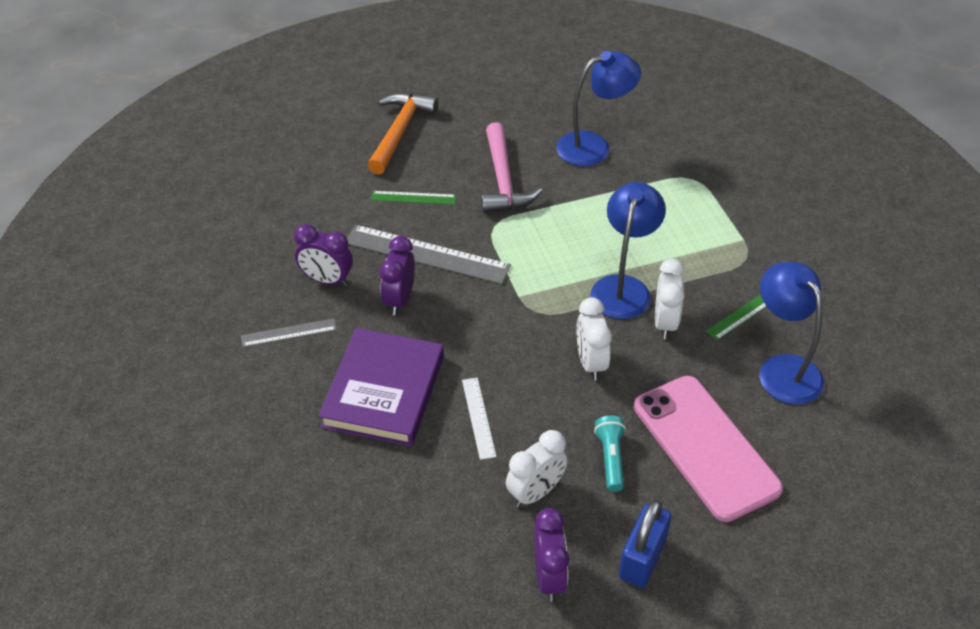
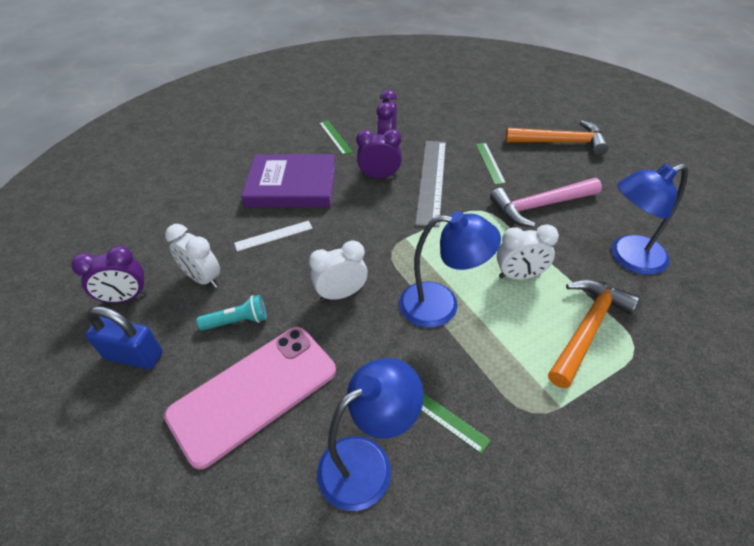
camera: 80 degrees right, 0 degrees up
(289, 333) = (335, 137): grey ruler -> green ruler
(594, 146) = (628, 258): blue lamp -> blue lamp turned 105 degrees clockwise
(665, 323) = (405, 343): white clock -> white clock (519, 276)
(670, 199) = (587, 329): none -> orange hammer

